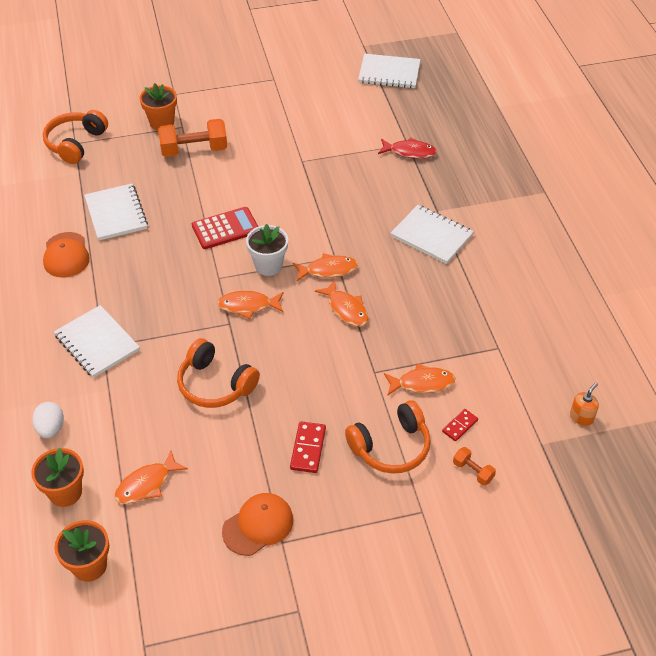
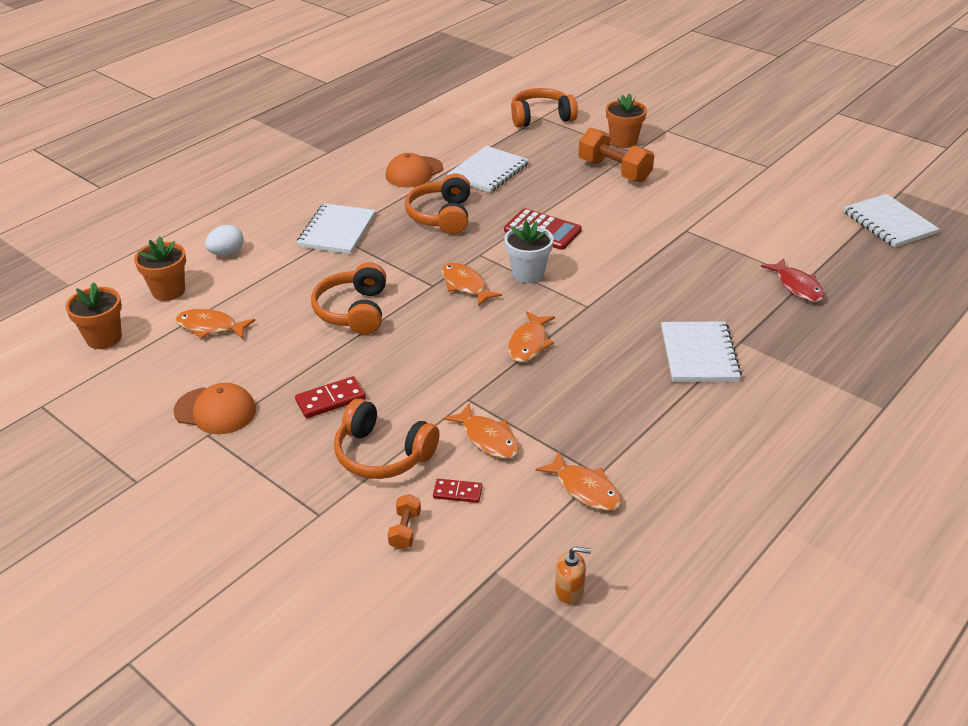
camera: 55 degrees right, 10 degrees down
(146, 271) = (441, 216): none -> orange headphones
(328, 270) = (566, 310): orange fish -> orange fish (585, 489)

